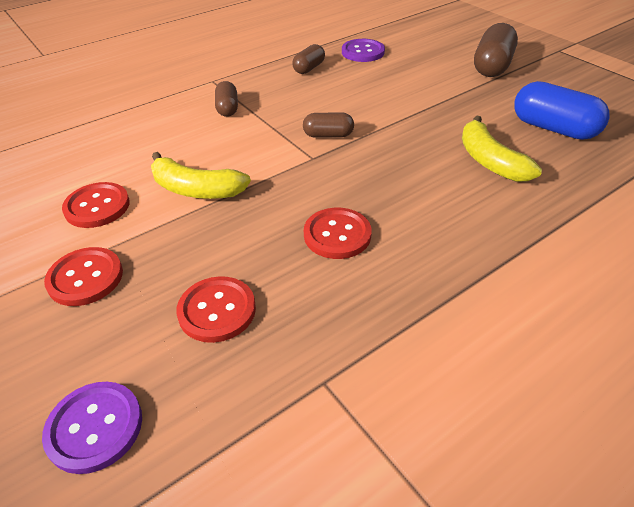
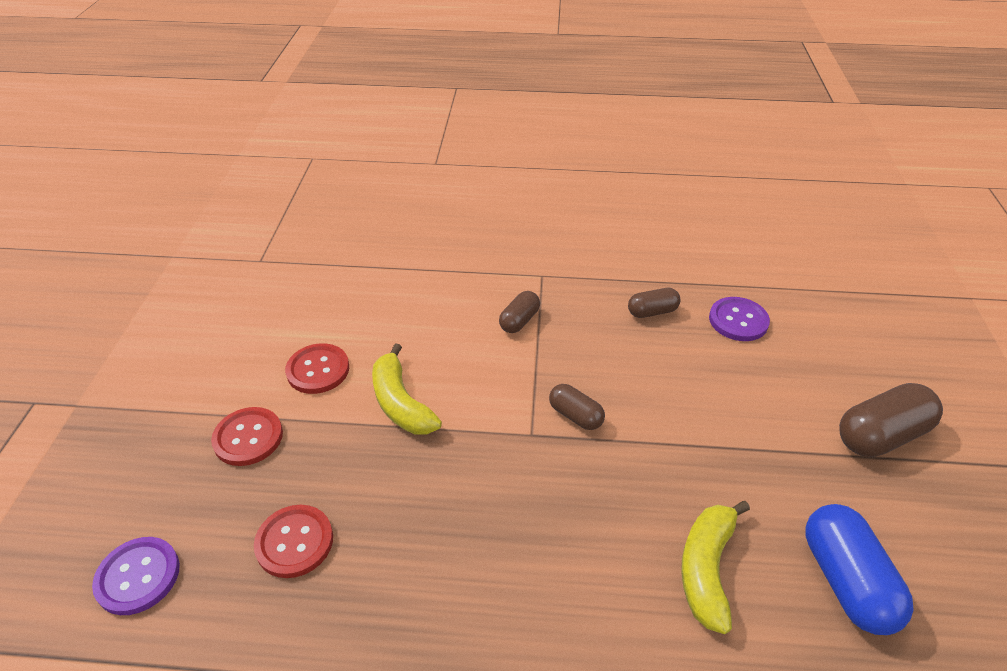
camera: 40 degrees right, 0 degrees up
(337, 235) = (456, 541): red button -> none

